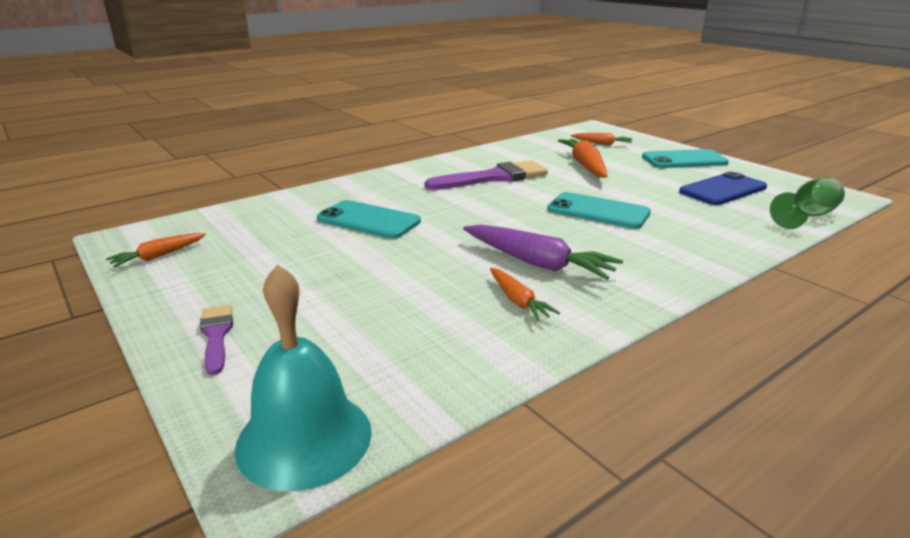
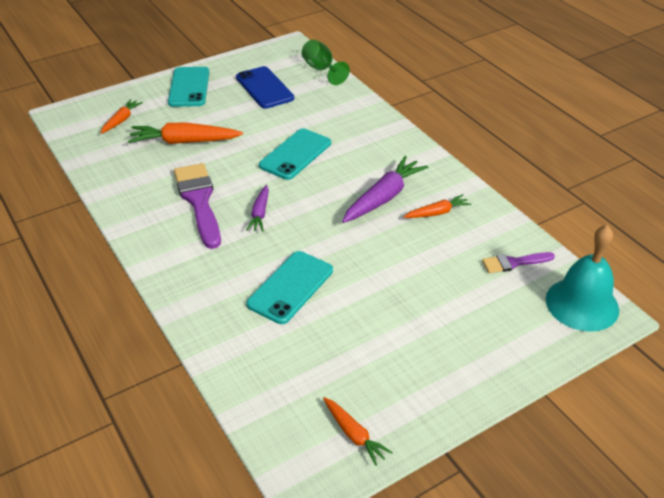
camera: 85 degrees left, 15 degrees up
(216, 335) = (488, 361): purple brush -> purple brush (514, 263)
(482, 201) = (260, 213): none -> purple carrot

